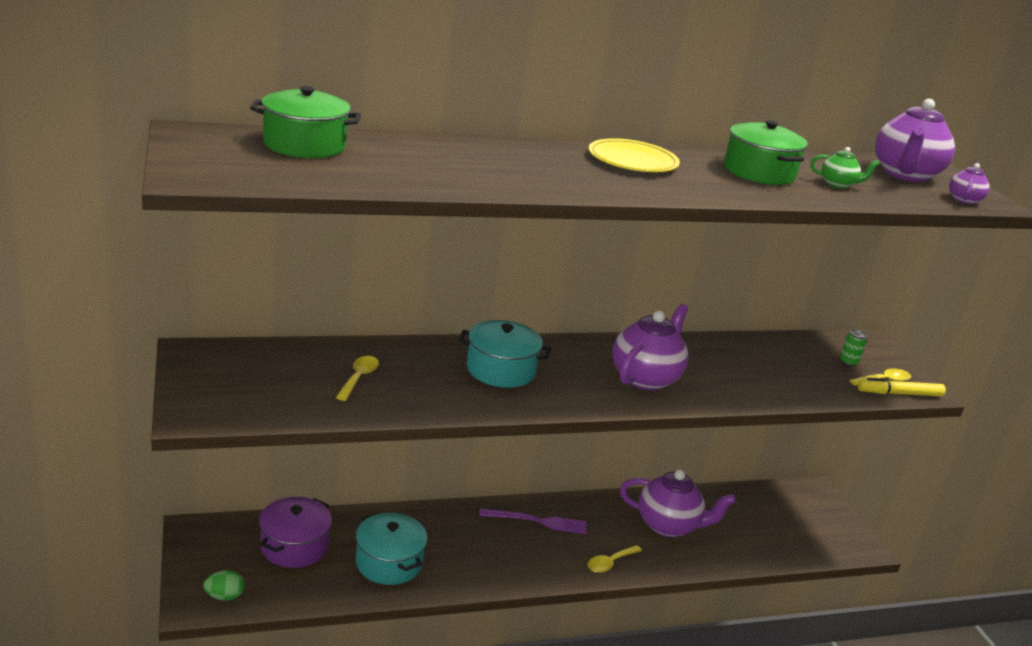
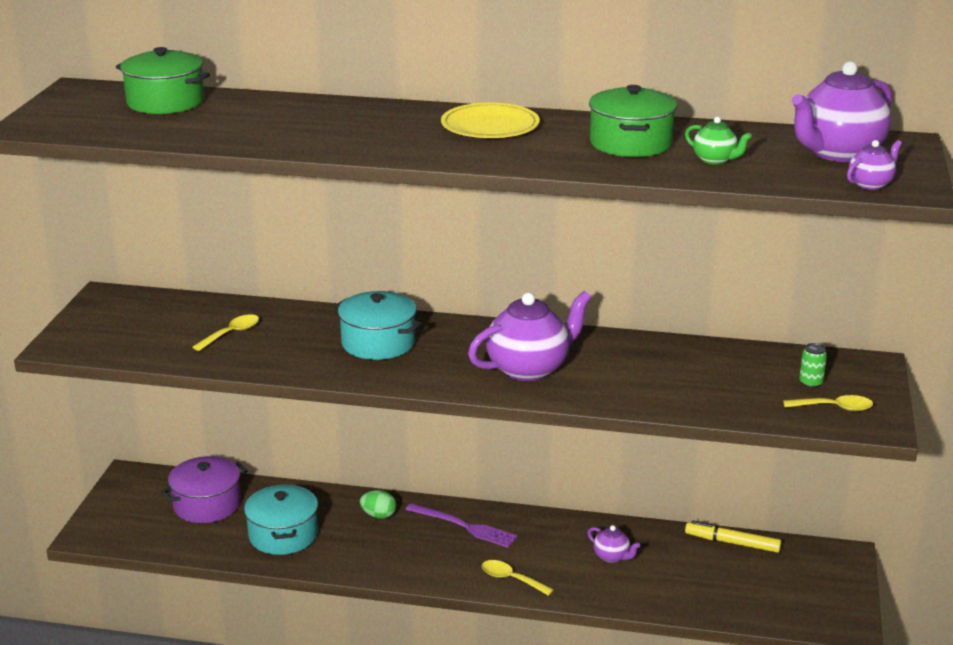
camera: 30 degrees right, 0 degrees up
(224, 596) = (117, 534): green egg -> green egg (378, 515)
(610, 563) = (511, 579): yellow spoon -> yellow spoon turned 45 degrees clockwise
(668, 525) = (612, 557): purple teapot -> purple teapot, size x0.48
(899, 393) = (838, 423): yellow marker -> yellow marker (732, 543)

